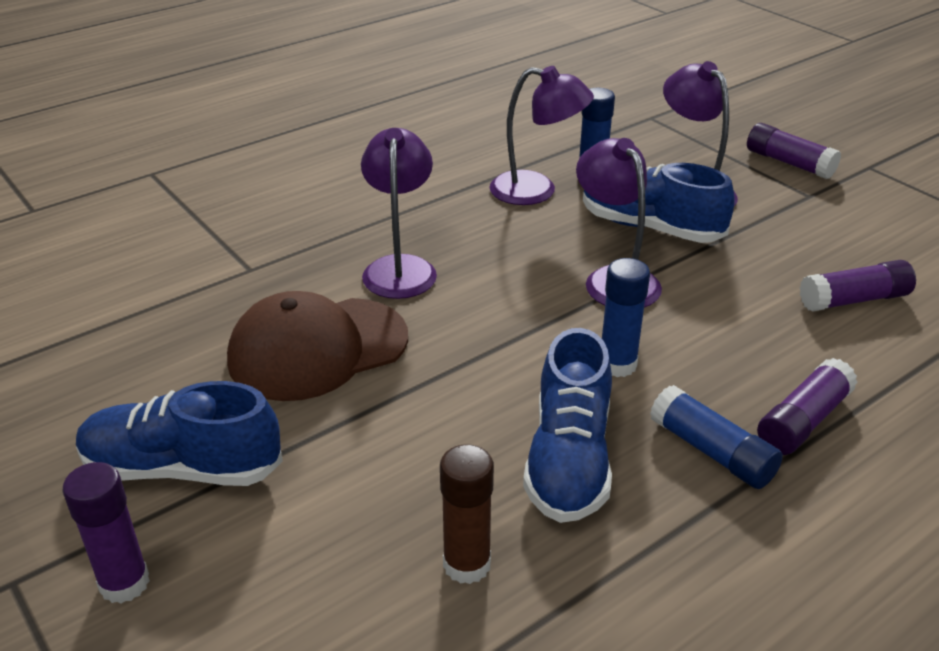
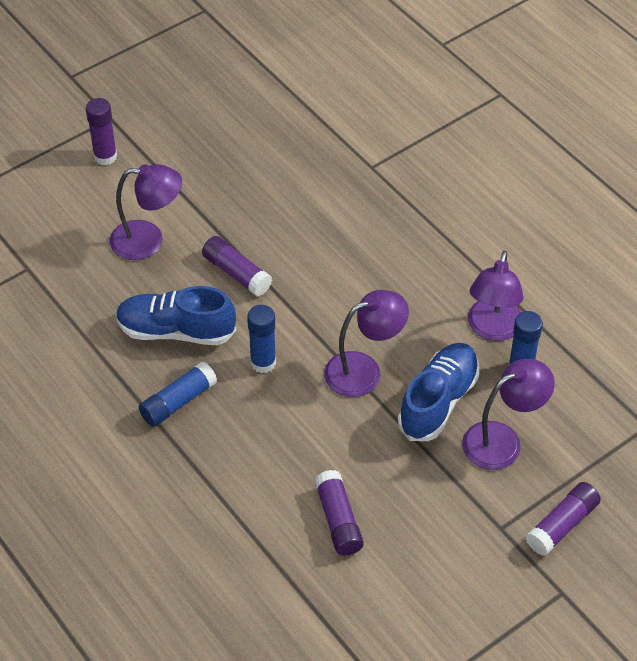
camera: 90 degrees right, 15 degrees up
(182, 468) = (180, 164): blue shoe -> none
(317, 349) = (283, 210): brown cap -> none
(400, 268) = (375, 246): purple lamp -> purple lamp (148, 240)
(467, 564) = (103, 284): brown glue stick -> none
(803, 421) = (203, 455): purple glue stick -> purple glue stick (236, 273)

